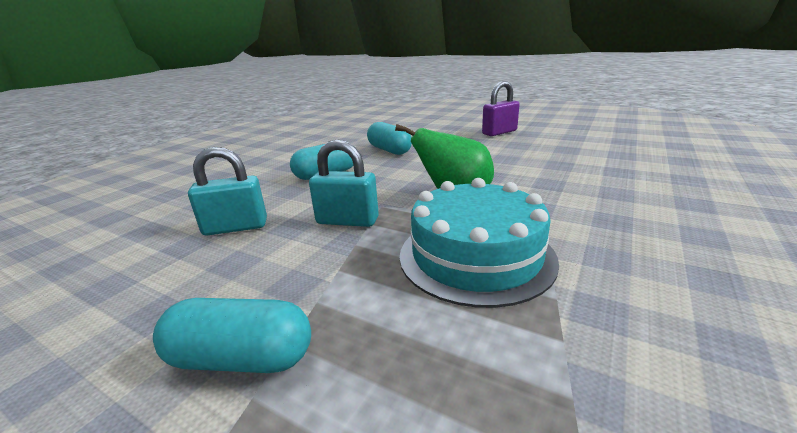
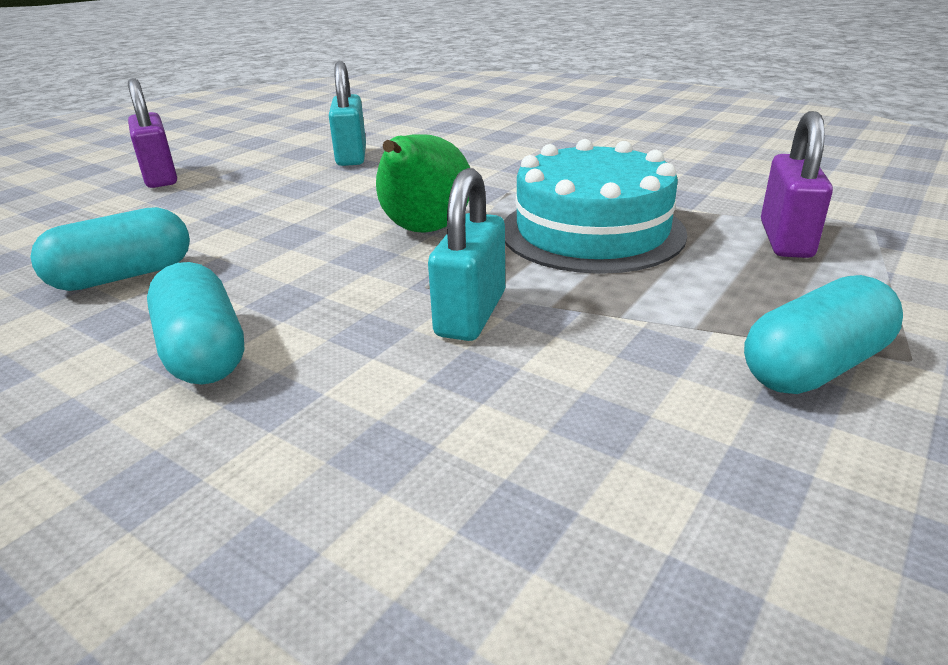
camera: 85 degrees left, 5 degrees up
(236, 227) = (450, 450): turquoise padlock -> turquoise padlock (351, 156)
(242, 358) = (814, 367): turquoise capsule -> turquoise capsule turned 45 degrees clockwise
(500, 389) = (785, 239): none -> purple padlock

